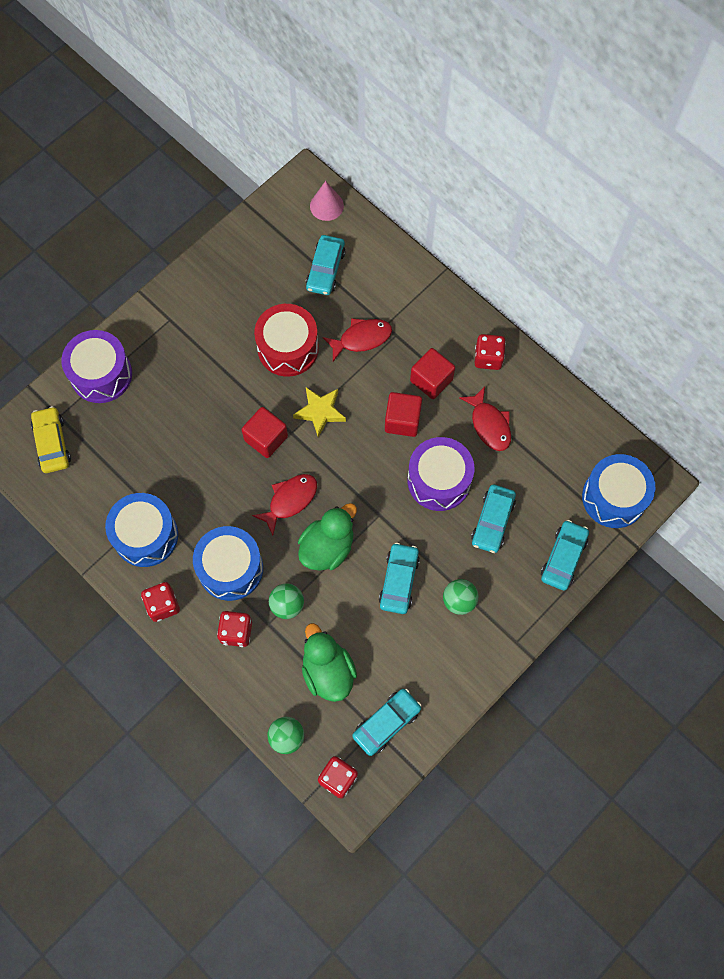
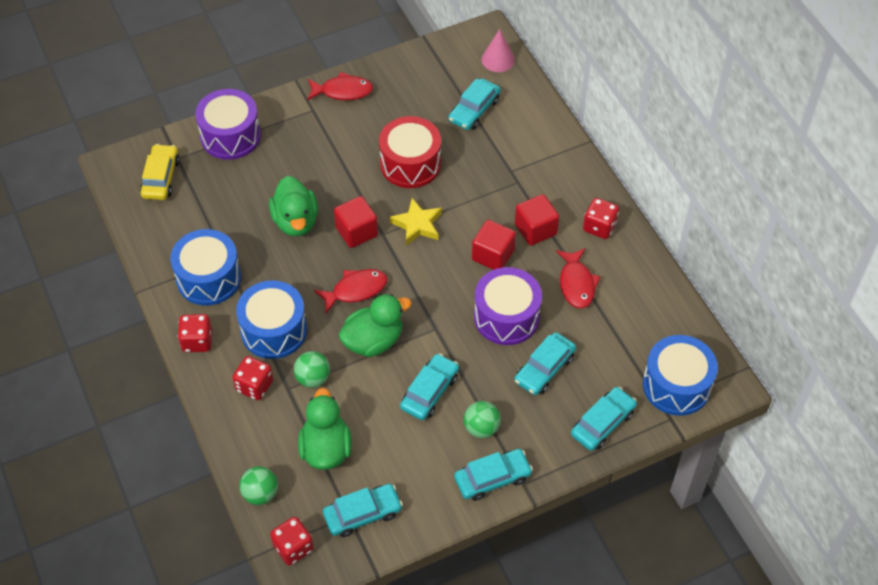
camera: 20 degrees right, 15 degrees down
(203, 447) = (296, 221): none -> green duck
(361, 338) = (483, 176): red fish -> red fish (343, 91)
(487, 646) = (492, 478): none -> turquoise car

